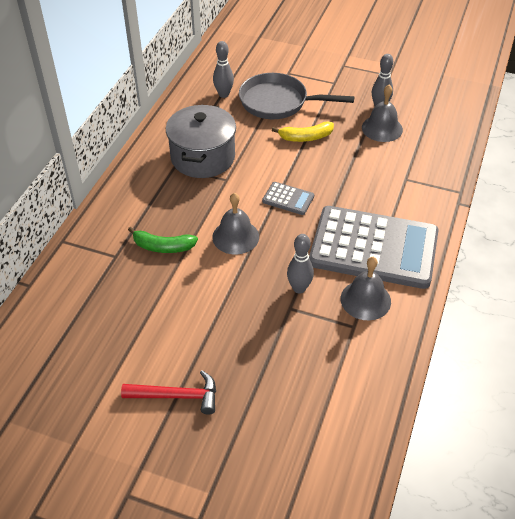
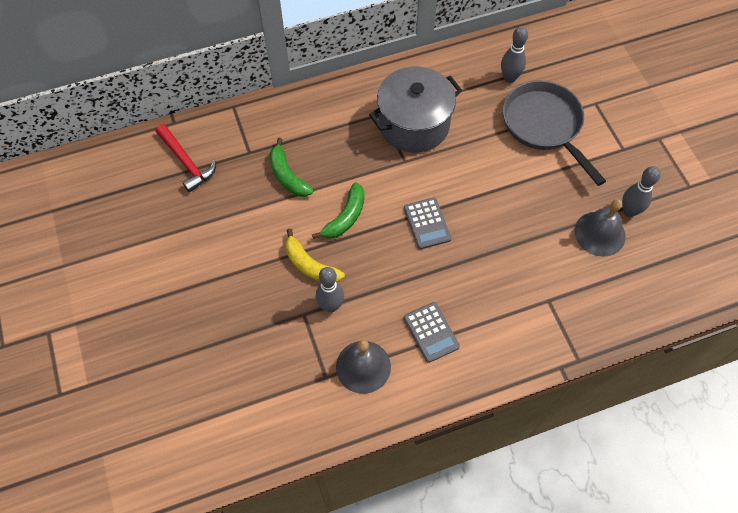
camera: 50 degrees right, 15 degrees up
(177, 396) = (153, 299): red hammer -> red hammer (186, 162)
(235, 237) = (345, 217): grey bell -> green banana
(306, 137) = (520, 181): yellow banana -> yellow banana (310, 265)
(373, 248) = (431, 332): grey calculator -> grey calculator, size x0.40

